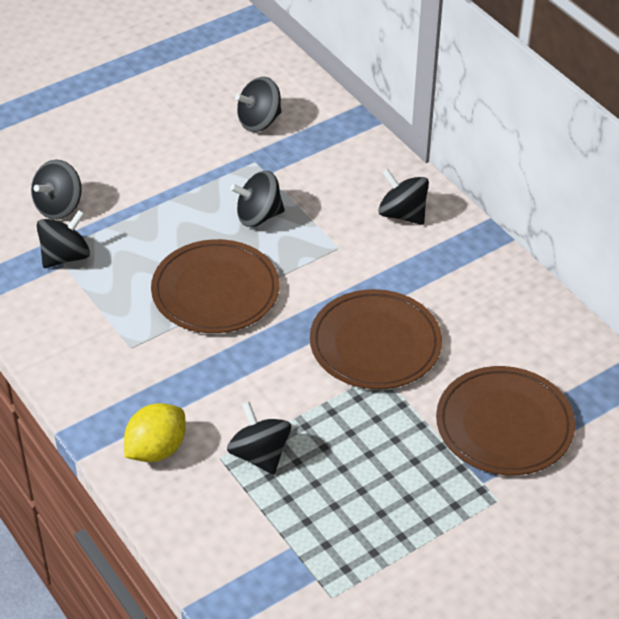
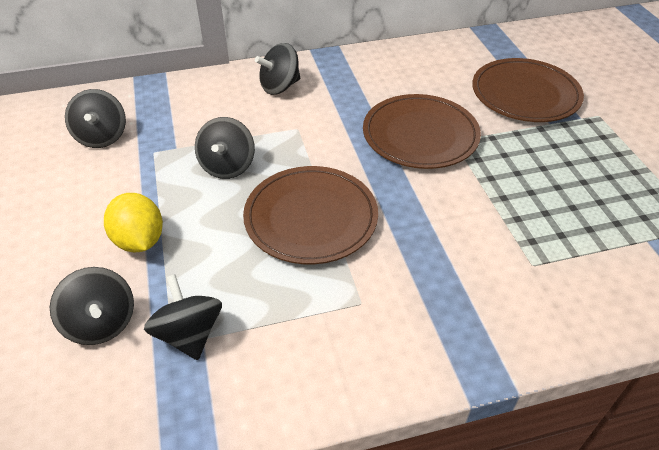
camera: 70 degrees left, 0 degrees up
(156, 449) = (514, 313): yellow lemon -> yellow lemon (139, 240)
(259, 455) = (534, 235): black spinning top -> none

